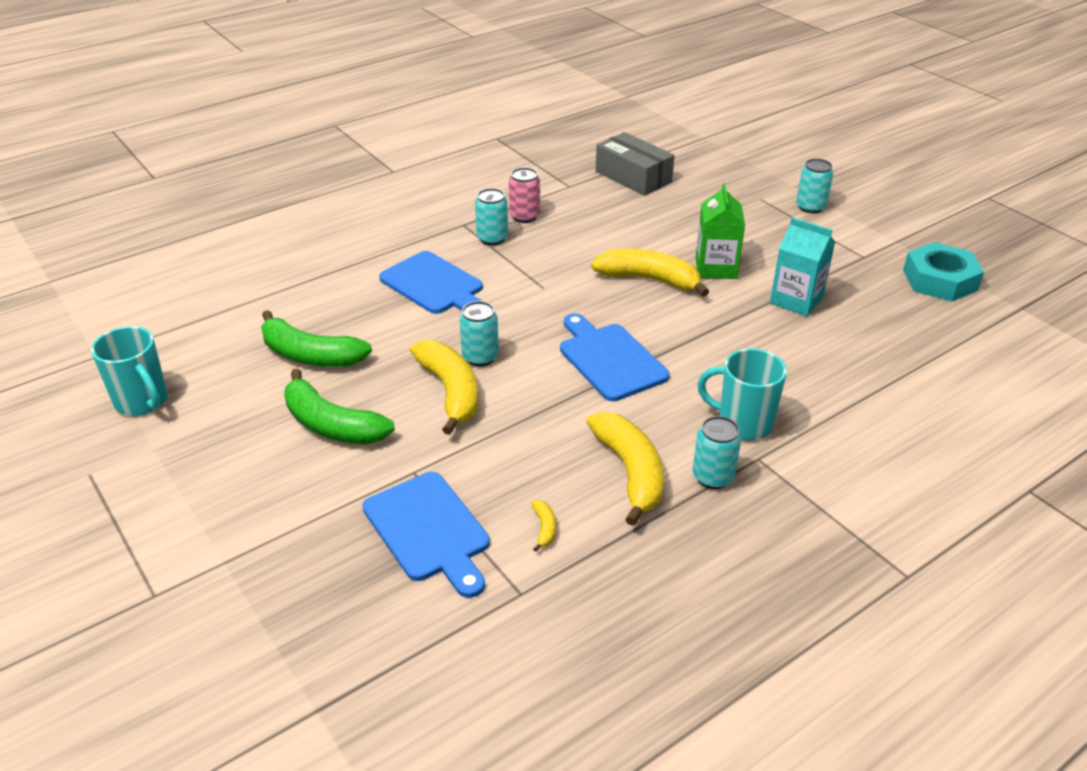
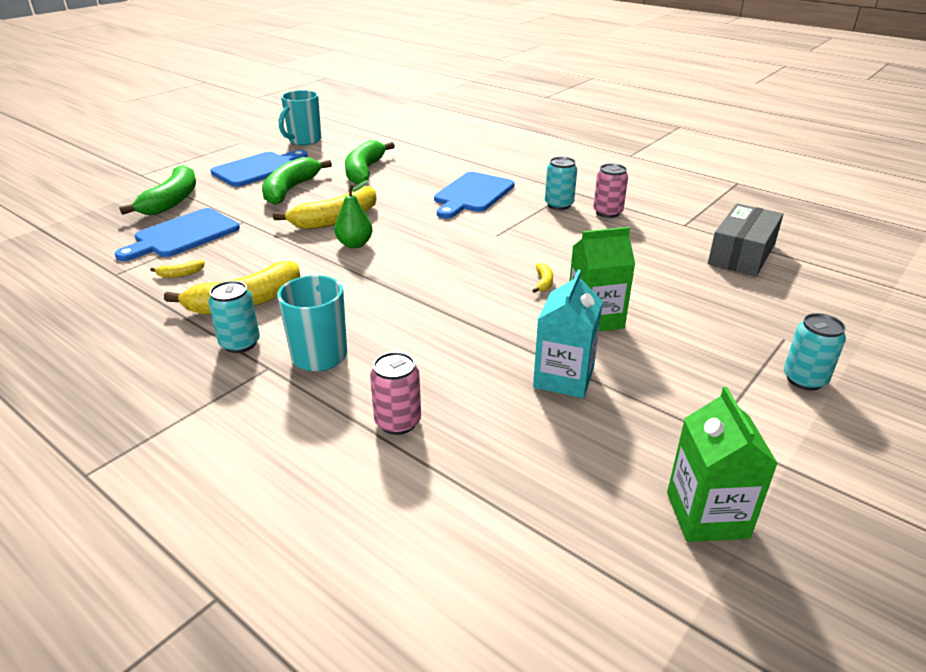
camera: 75 degrees right, 5 degrees down
(298, 548) = (172, 201): none -> green banana
(480, 357) = (383, 224): turquoise can -> none
(523, 383) = (354, 244): none -> green pear
(609, 359) = (401, 276): blue cutting board -> blue cutting board (258, 169)
(649, 280) = (543, 282): yellow banana -> yellow banana, size x0.41
(845, 388) = (398, 422): none -> pink can
(940, 280) = (707, 515): turquoise nut -> green carton

